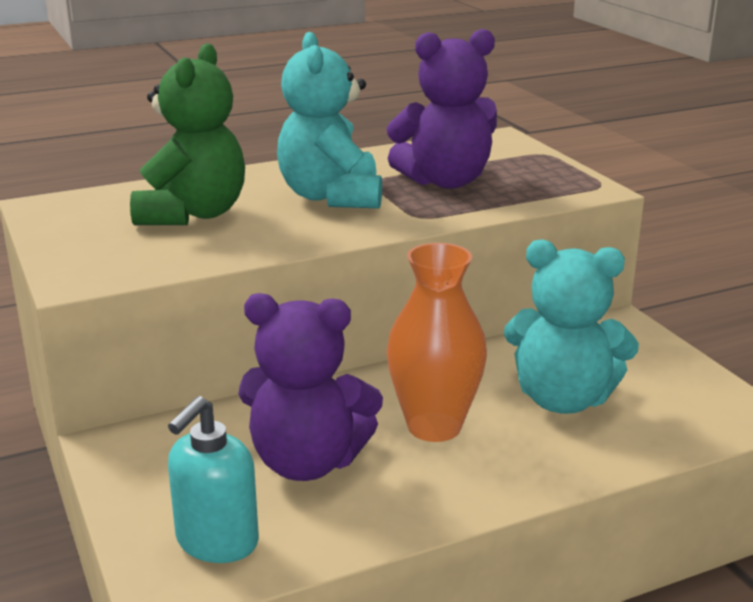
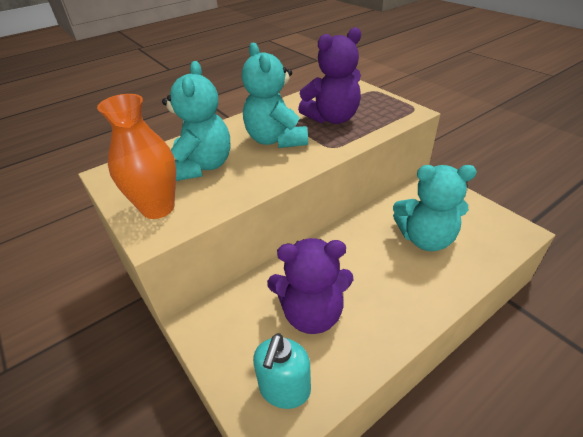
camera: 10 degrees left, 15 degrees up
(193, 214) = (202, 166): green teddy bear -> turquoise teddy bear
(434, 426) = (369, 271): orange vase -> orange vase (158, 208)

